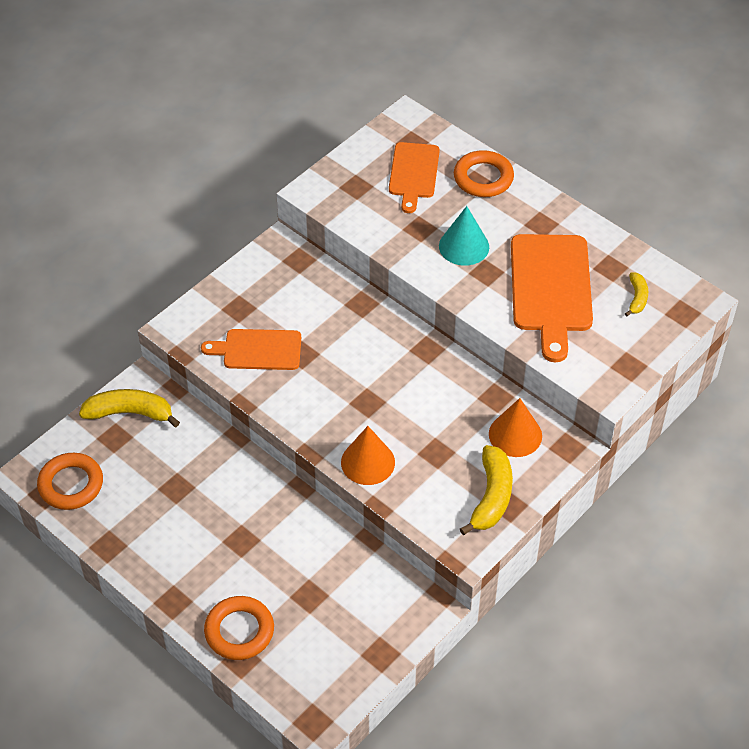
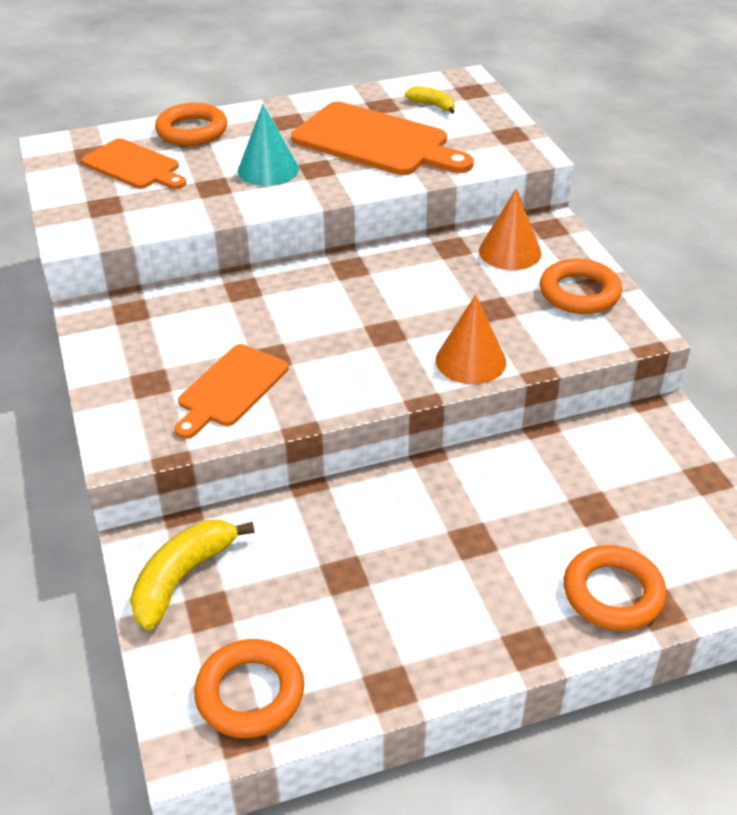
camera: 60 degrees left, 10 degrees down
(491, 496) = (579, 293): yellow banana -> orange ring

